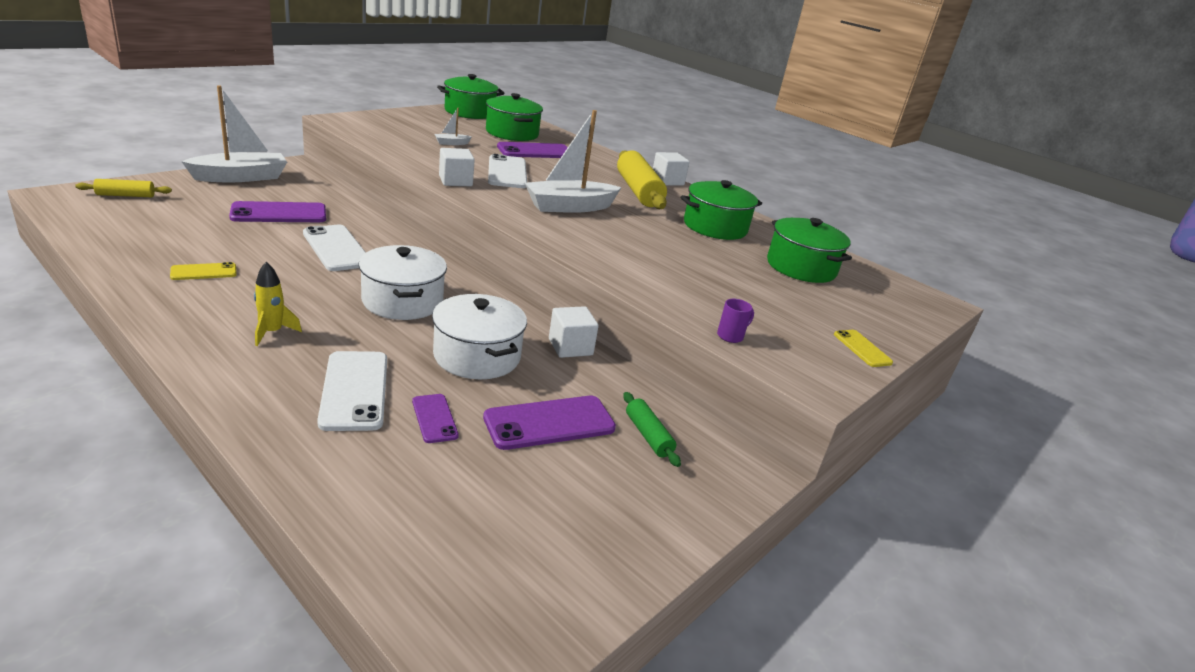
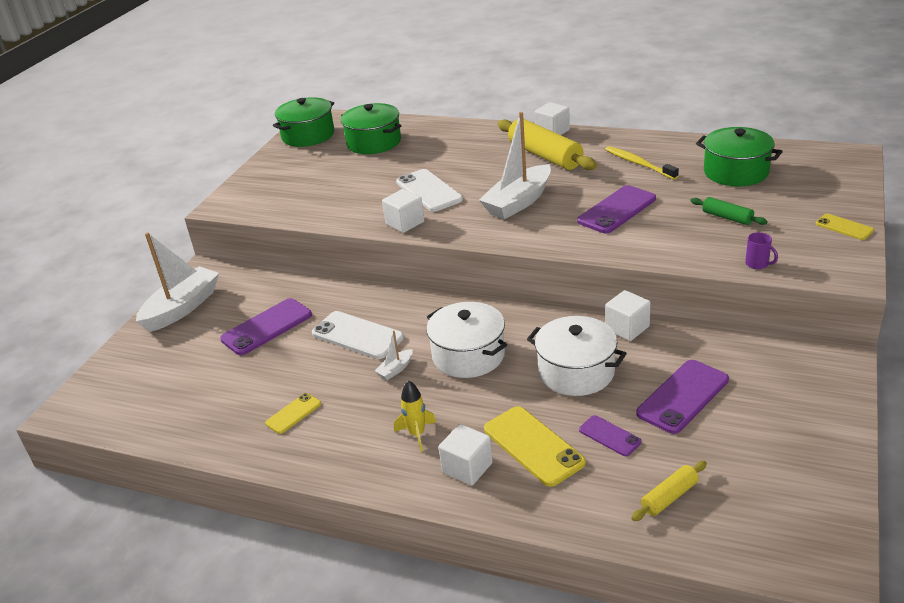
camera: 15 degrees left, 5 degrees up
(126, 195) = (121, 379): yellow rolling pin -> yellow rolling pin (669, 497)
(273, 377) = (467, 468): none -> white cube
(355, 390) = (533, 446): white phone -> yellow phone
(451, 143) = (345, 182): white boat -> white boat (395, 369)
(535, 151) = (419, 154): purple phone -> purple phone (617, 210)
(648, 436) = (751, 370): green rolling pin -> green rolling pin (727, 217)
(715, 227) = (639, 163): green pot -> yellow toothbrush
(731, 336) = (757, 264): purple mug -> purple mug turned 105 degrees clockwise

